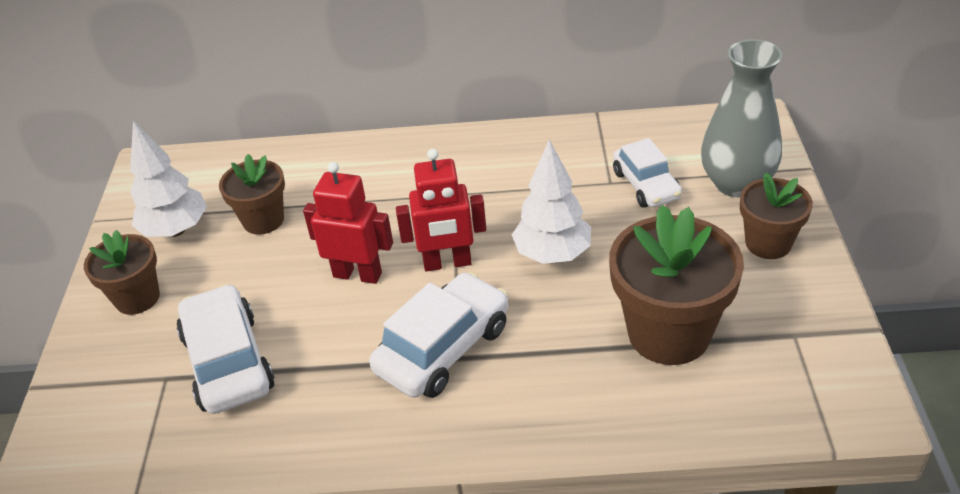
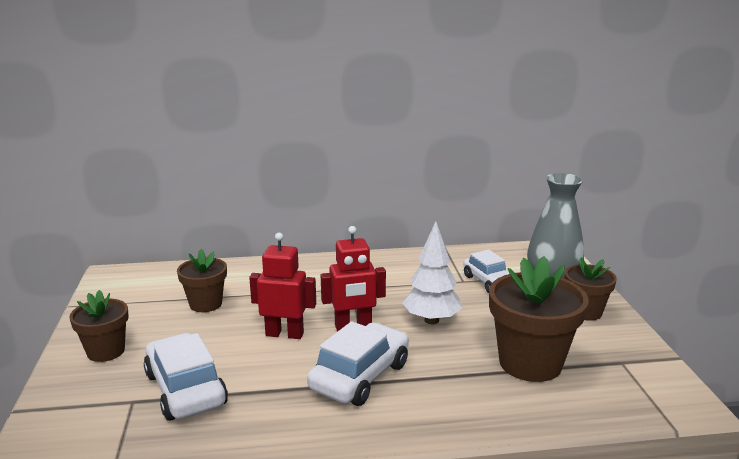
camera: 10 degrees left, 20 degrees down
(176, 230) = (136, 310): white tree -> none

